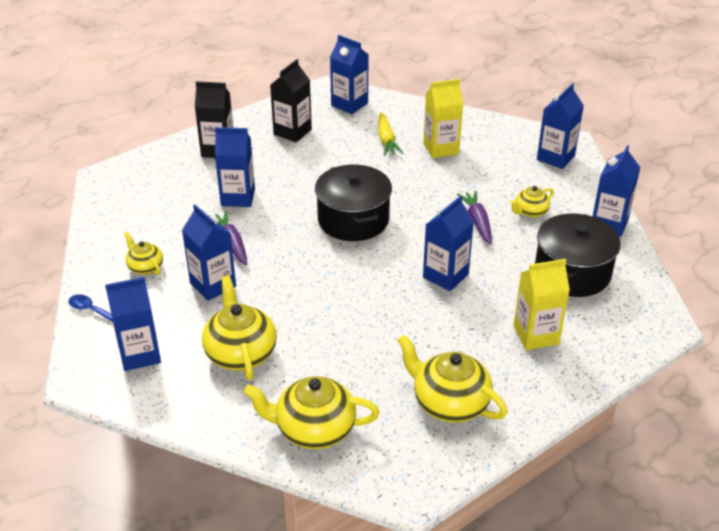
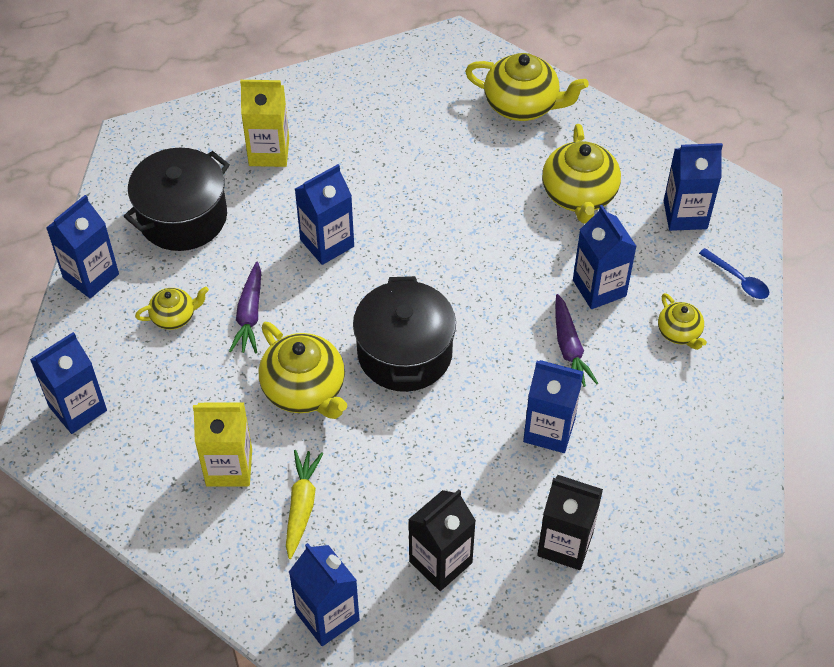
camera: 165 degrees left, 15 degrees up
(449, 403) = (389, 103): yellow teapot -> yellow teapot (305, 390)

